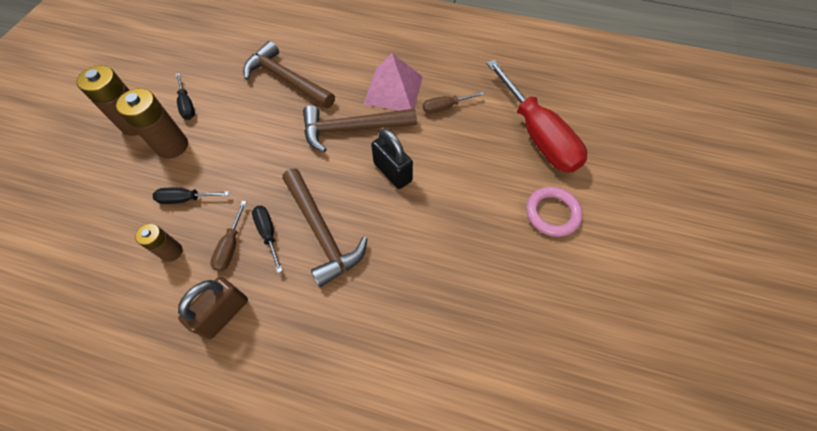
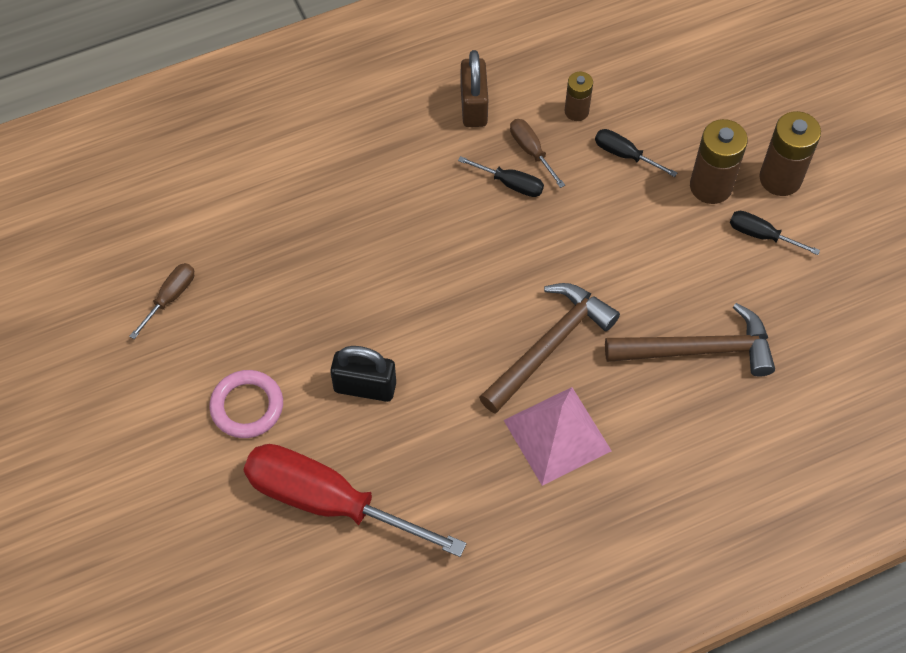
camera: 140 degrees right, 0 degrees up
(186, 199) = (625, 155): black screwdriver -> black screwdriver turned 105 degrees counterclockwise
(321, 232) = (463, 220): brown hammer -> none
(393, 172) = (454, 328): black padlock -> black padlock (365, 387)
(445, 107) = (471, 458): brown screwdriver -> brown screwdriver (170, 297)

